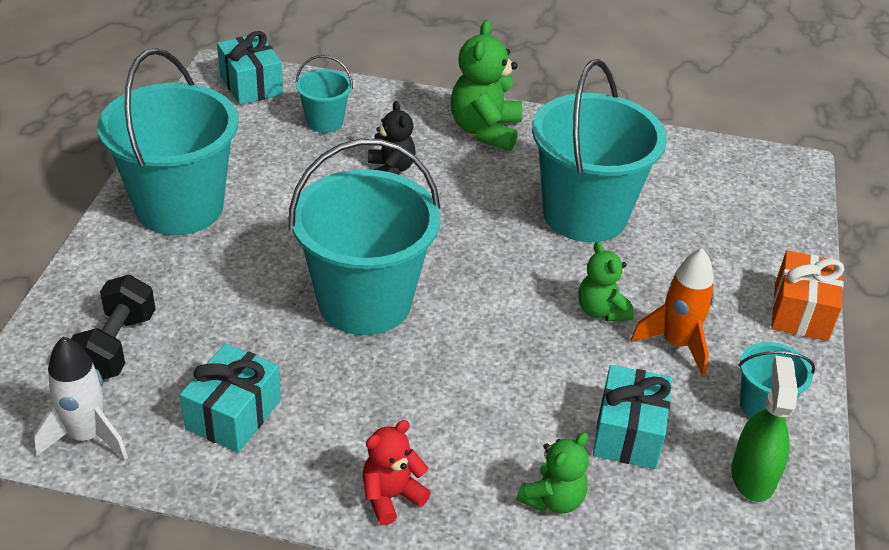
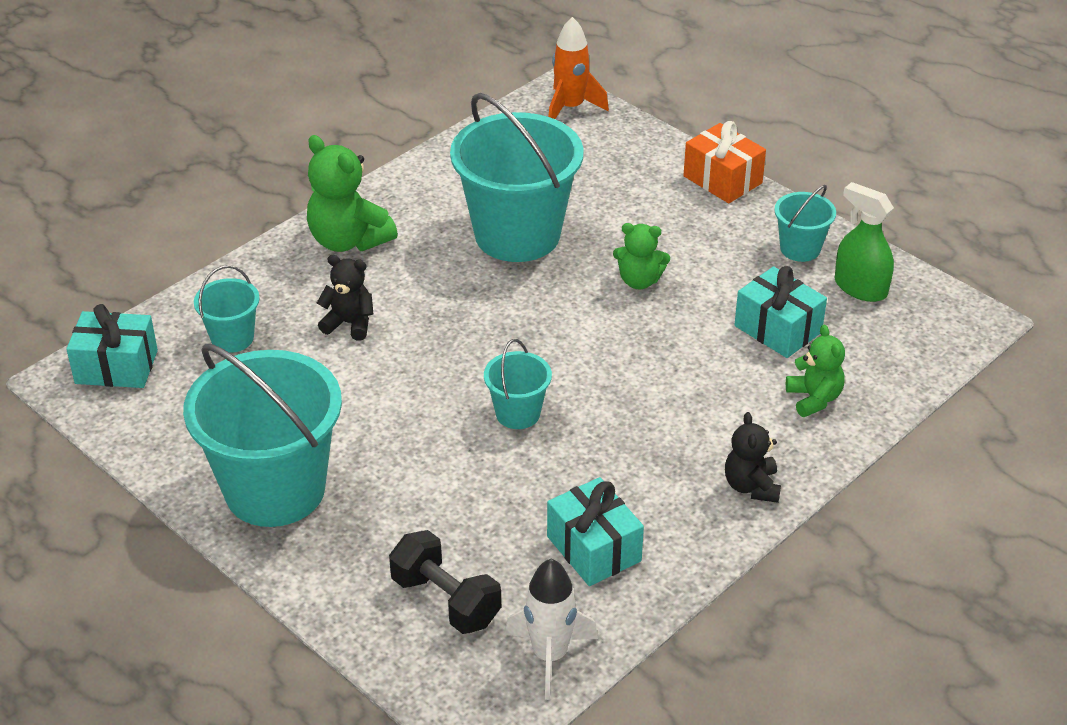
camera: 55 degrees left, 0 degrees up
(365, 302) = (518, 413): turquoise bucket -> turquoise bucket, size x0.47
(391, 496) = (751, 486): red teddy bear -> black teddy bear
(676, 344) = (706, 259): orange rocket -> orange rocket (570, 108)

